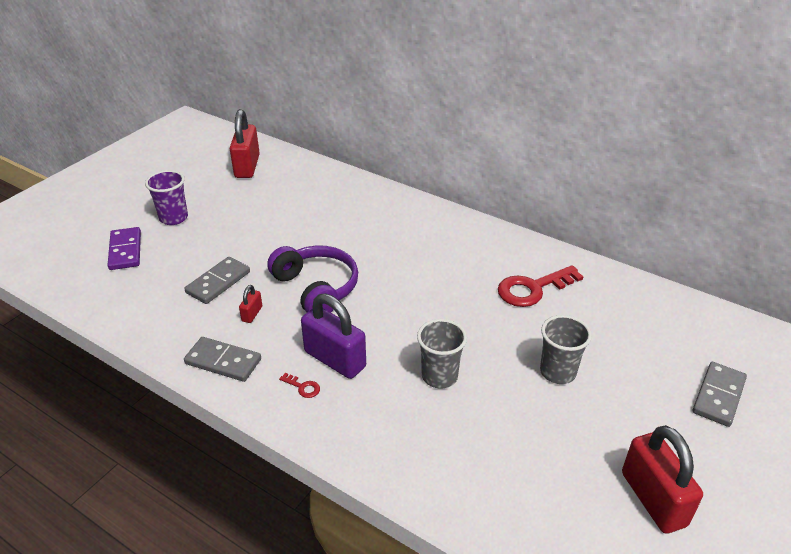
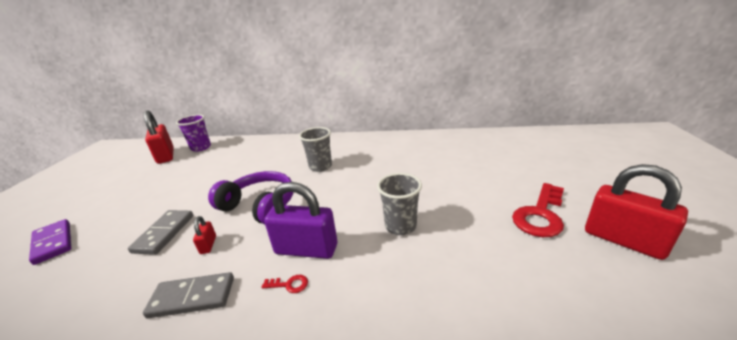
camera: 25 degrees left, 10 degrees down
(173, 218) = (104, 203): purple cup -> purple cup (201, 147)
(533, 289) = (415, 155): red key -> red key (540, 214)
(557, 372) = (476, 191): grey cup -> grey cup (320, 166)
(718, 396) = (575, 166): grey domino -> none

